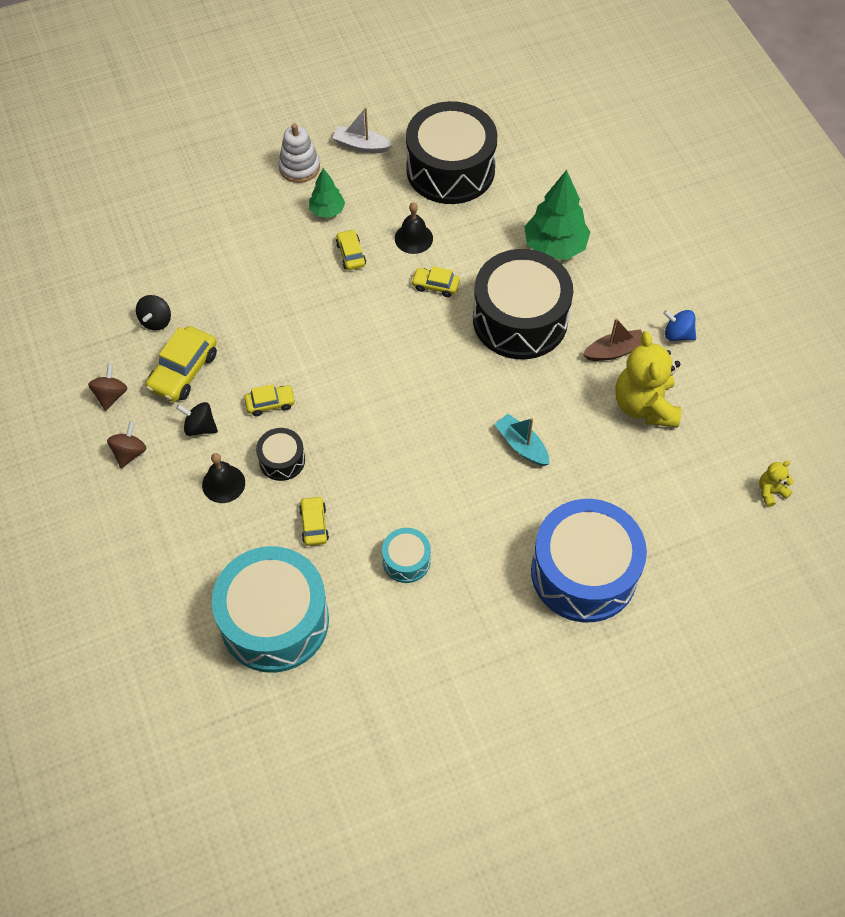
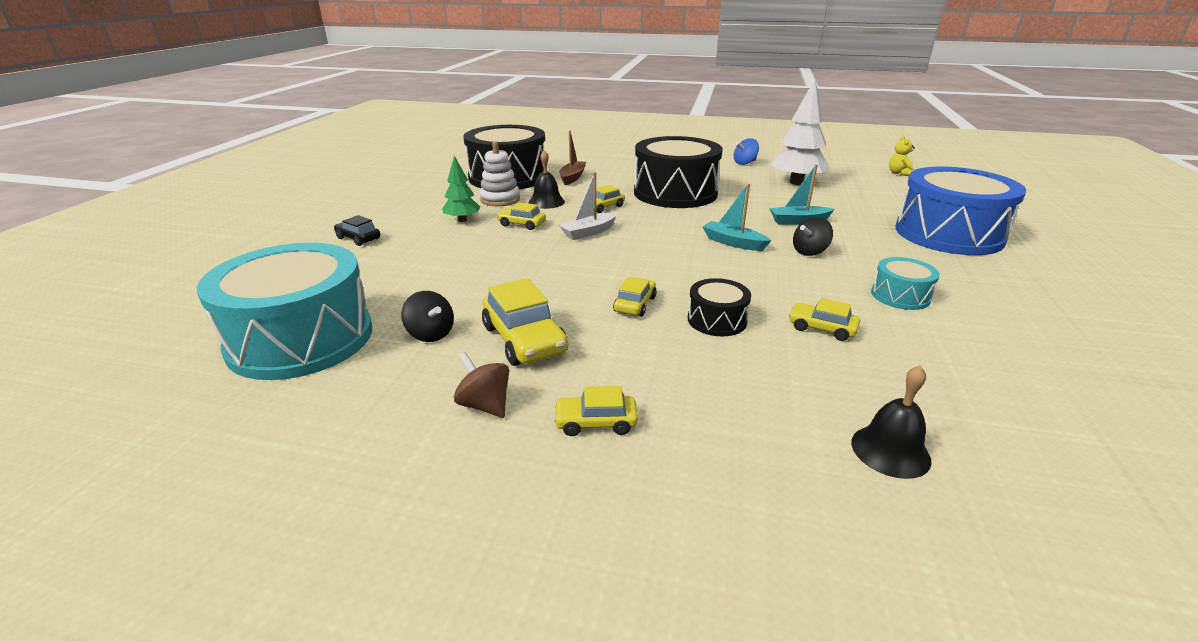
camera: 55 degrees left, 30 degrees down
(129, 453) = (595, 422): brown spinning top -> yellow car
(200, 427) = (616, 355): black spinning top -> black spinning top (809, 252)
(223, 483) = (716, 366): black bell -> black bell (890, 451)
(244, 176) = (358, 238): none -> black car
(274, 620) = (959, 397): turquoise drum -> turquoise drum (301, 339)
(299, 167) = (399, 217): white stacking toy -> white stacking toy (500, 199)
(361, 145) = (428, 194): white boat -> white boat (589, 232)
(428, 416) = (733, 243): none -> turquoise boat
(555, 246) = (626, 170): green tree -> none
(614, 351) = (739, 178): brown boat -> brown boat (572, 177)
(645, 405) = (796, 182): yellow teddy bear -> white tree

